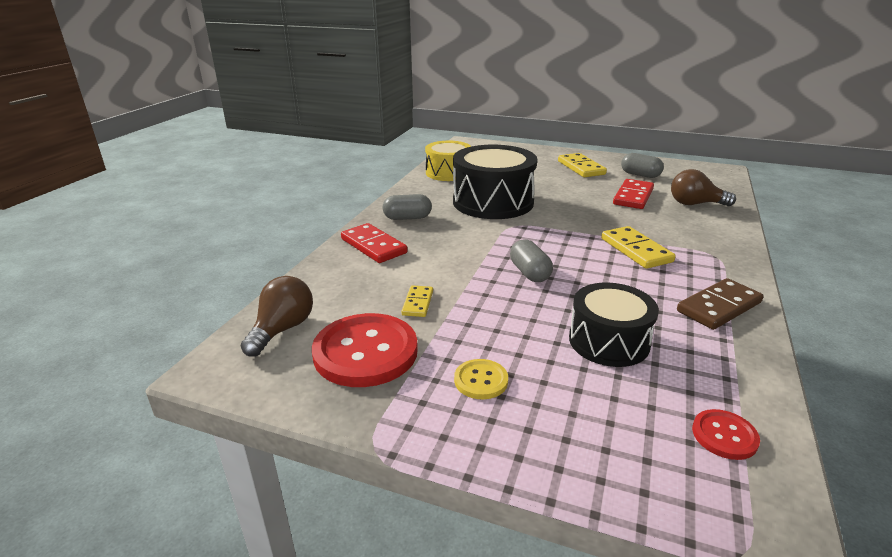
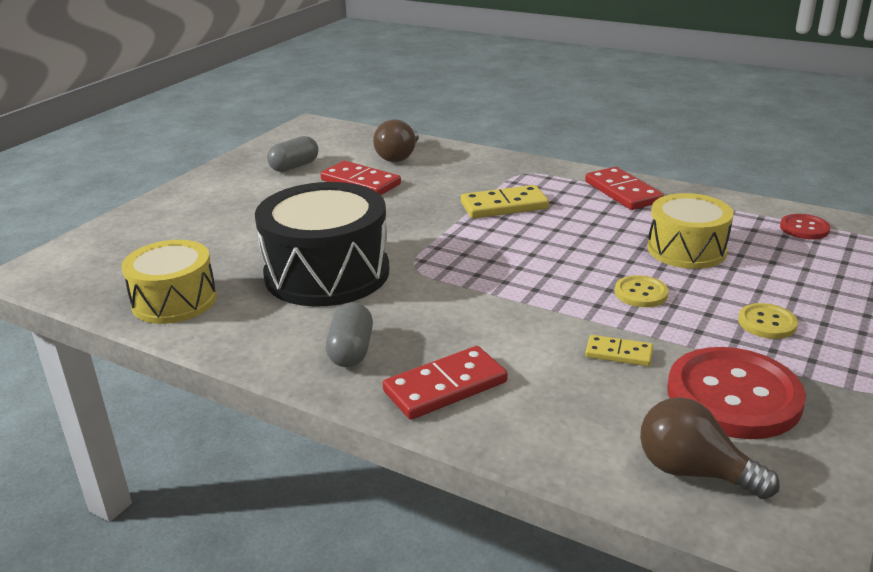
camera: 80 degrees left, 0 degrees up
(511, 314) = (641, 293): none -> yellow button
(529, 273) = (548, 271): grey capsule -> none
(581, 168) = (240, 196): yellow domino -> none
(608, 341) = (686, 249): black drum -> yellow drum
(718, 307) = (622, 192): brown domino -> red domino

